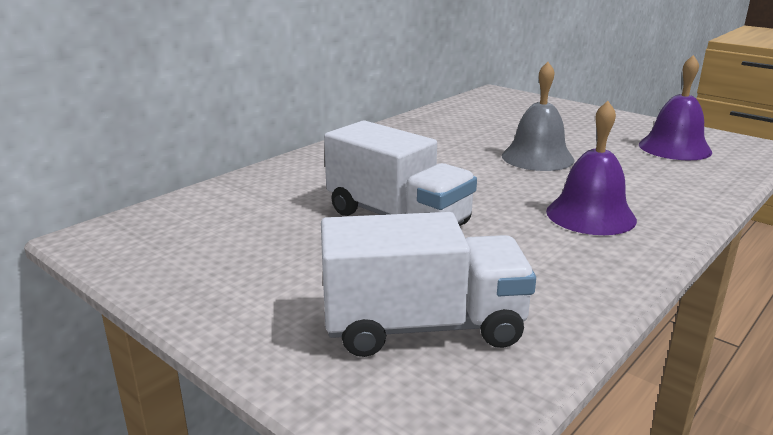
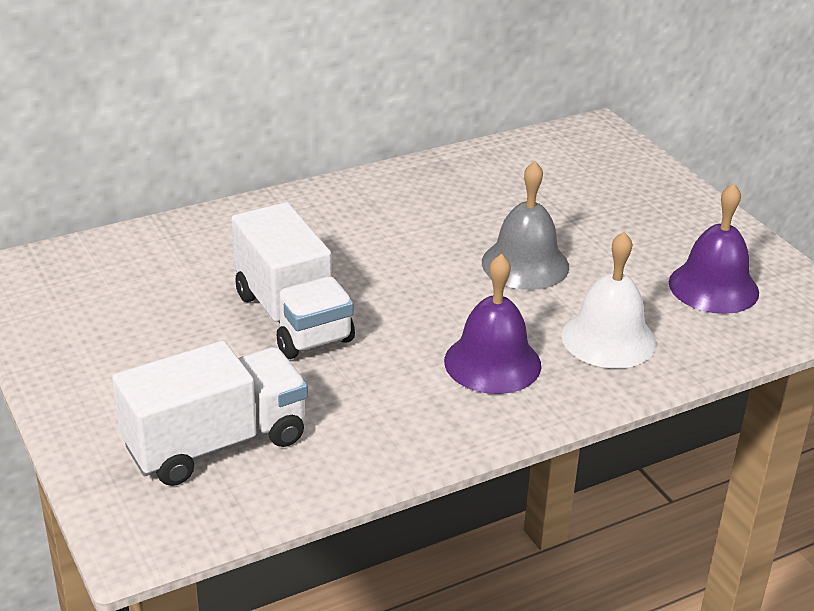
camera: 20 degrees right, 10 degrees up
(423, 327) = (216, 443): white truck -> white truck turned 45 degrees counterclockwise
(651, 185) = (608, 339): none -> white bell

